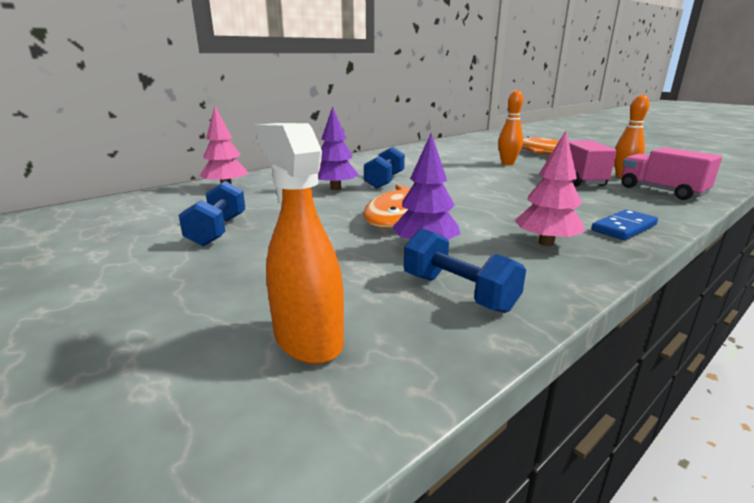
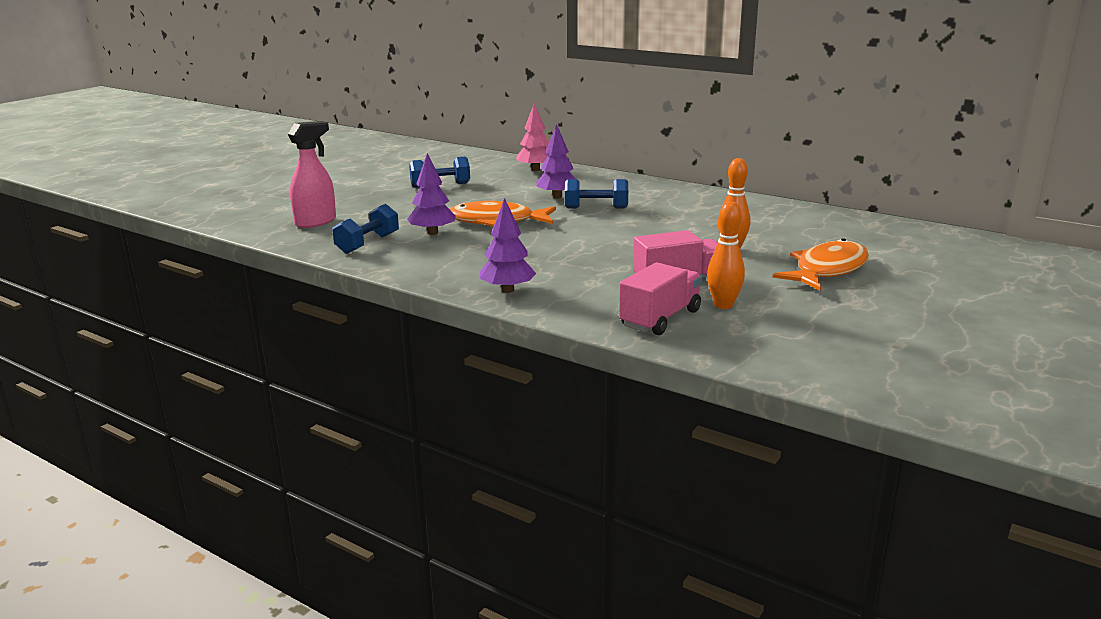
camera: 75 degrees right, 0 degrees up
(307, 339) = (316, 222): orange spray bottle -> pink spray bottle
(546, 243) = (457, 264): pink tree -> none
(623, 228) = (507, 290): blue domino -> purple tree

